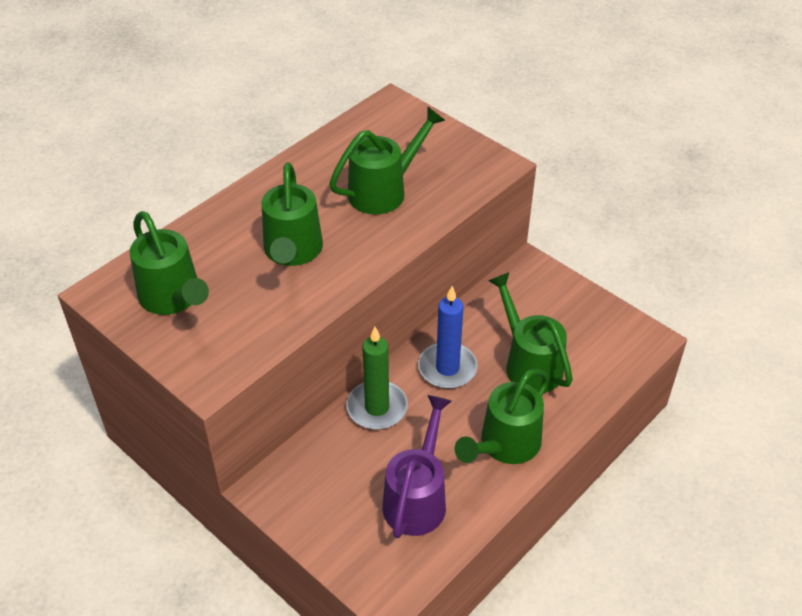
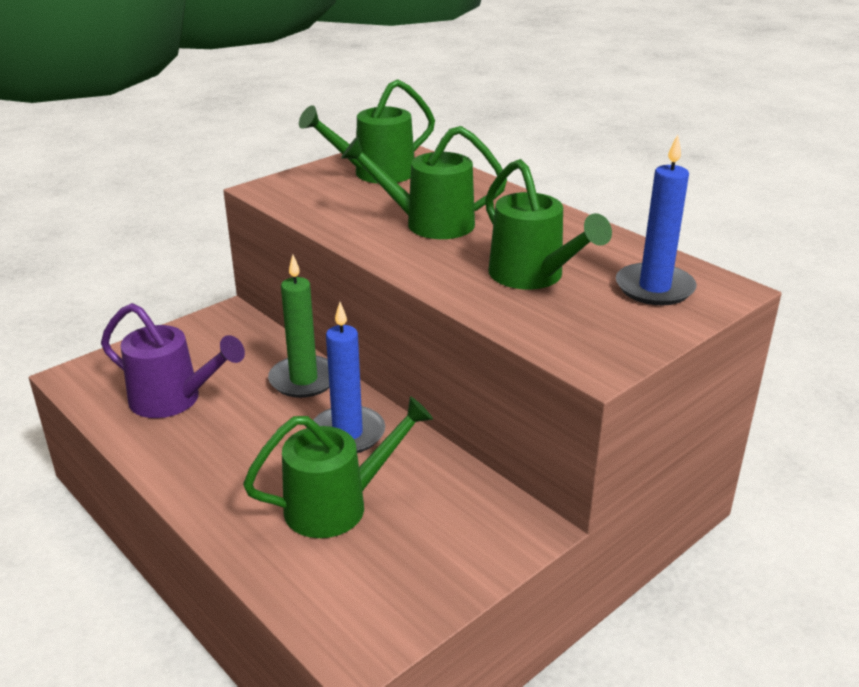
camera: 95 degrees right, 15 degrees down
(394, 134) = (654, 288): none -> blue candle
(504, 445) = (213, 469): green watering can -> none

